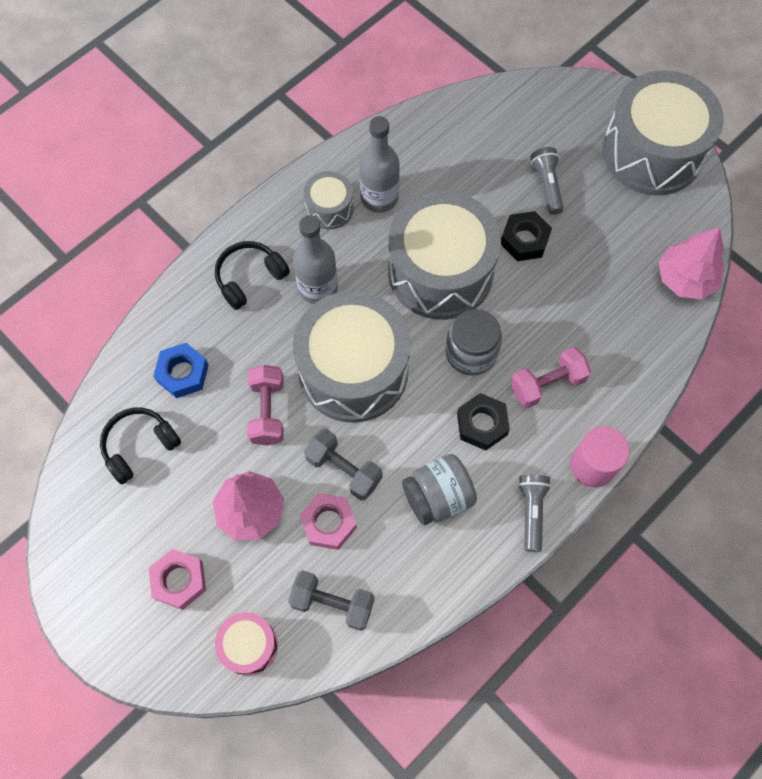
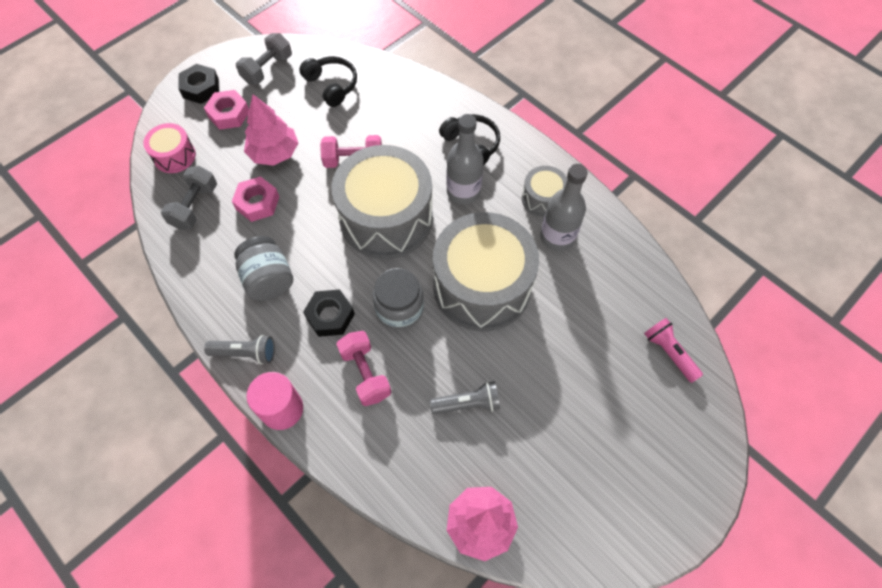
camera: 90 degrees right, 5 degrees down
(182, 373) = (388, 106): blue nut -> none
(344, 470) = (300, 212): grey dumbbell -> grey dumbbell (267, 69)
(508, 114) = (669, 353): none -> pink flashlight
(524, 240) = (519, 361): black nut -> black nut (201, 88)
(546, 185) = (585, 386): grey flashlight -> grey flashlight (467, 403)
(652, 152) = (641, 504): grey drum -> none

